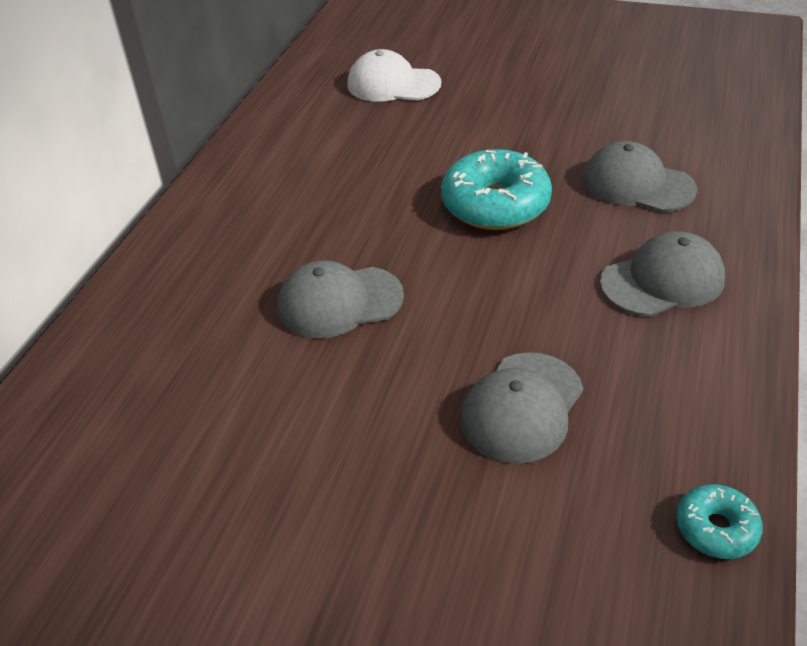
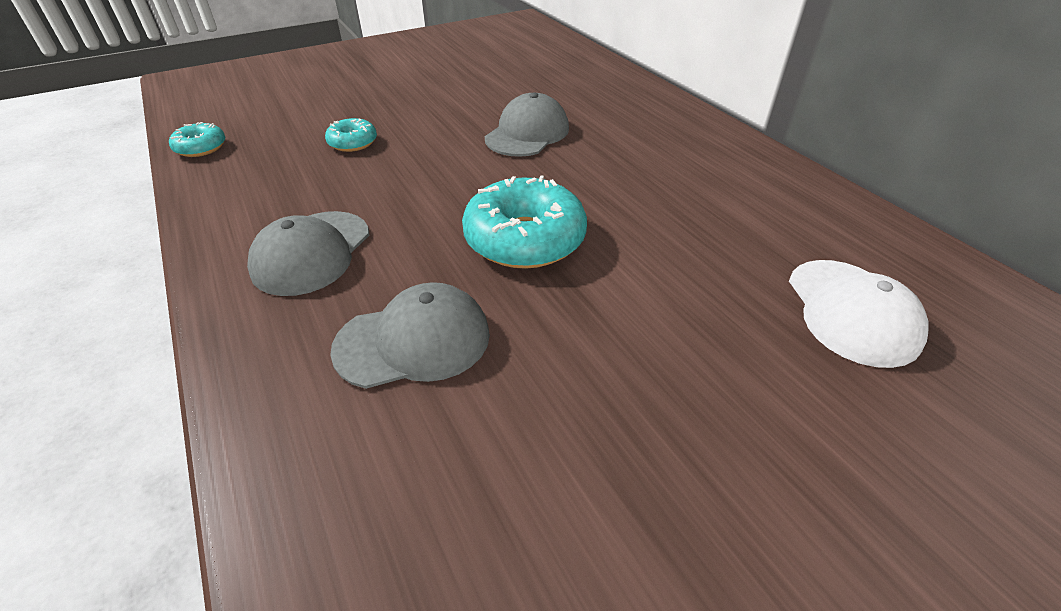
camera: 130 degrees right, 0 degrees up
(393, 84) = (851, 311): white cap -> white cap turned 120 degrees clockwise
(522, 407) = (353, 143): grey cap -> turquoise donut

